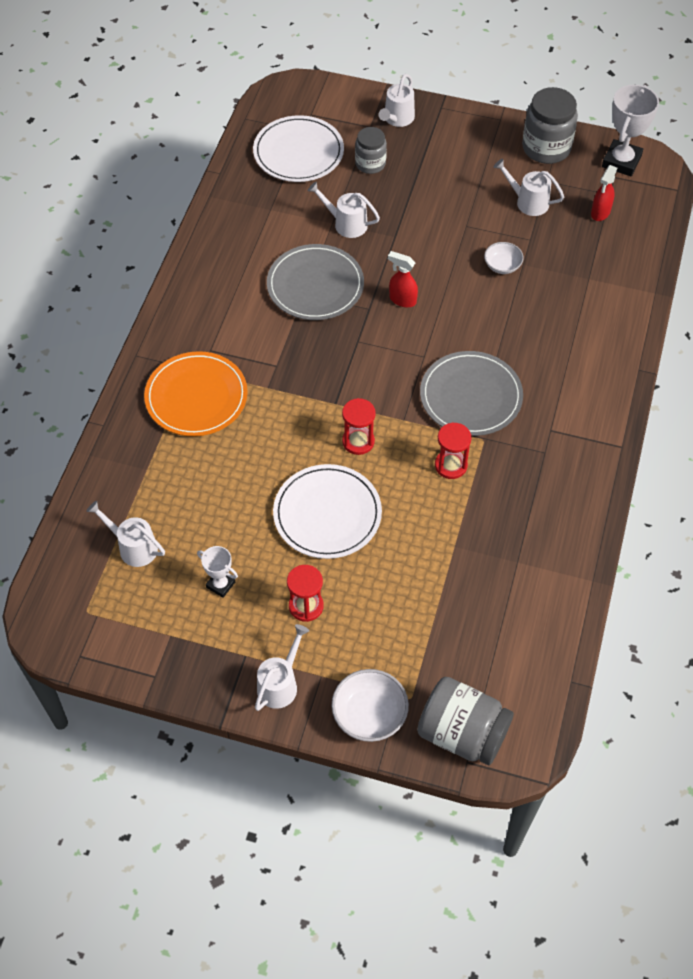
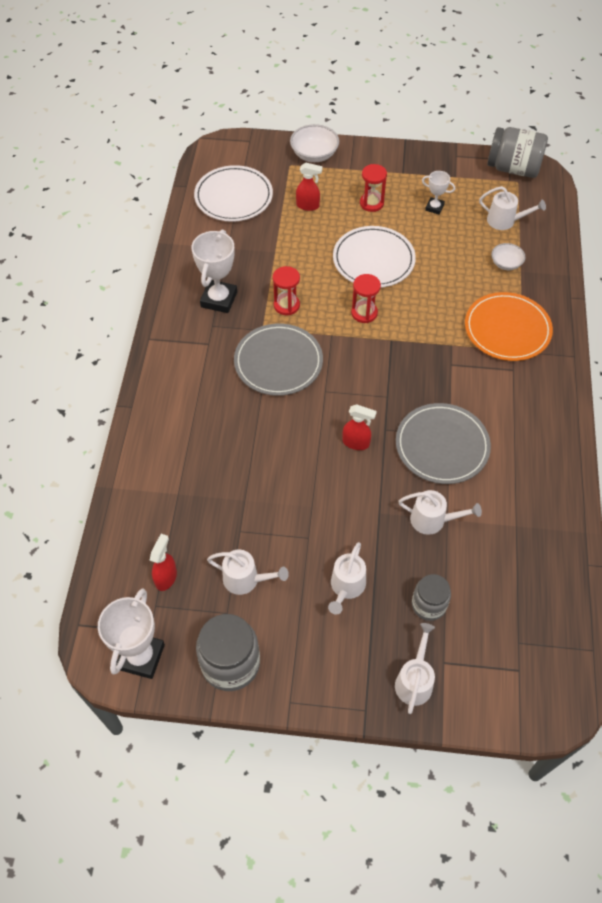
camera: 170 degrees right, 0 degrees up
(280, 683) = (375, 162): white watering can -> white watering can (346, 587)
(298, 152) = (513, 608): white plate -> white plate (233, 196)
(397, 616) = (308, 206): none -> red spray bottle
(462, 733) = (254, 153): grey jar -> grey jar (513, 168)
(502, 265) = (265, 495): white bowl -> white bowl (506, 263)
(534, 486) = (219, 299): none -> white trophy

